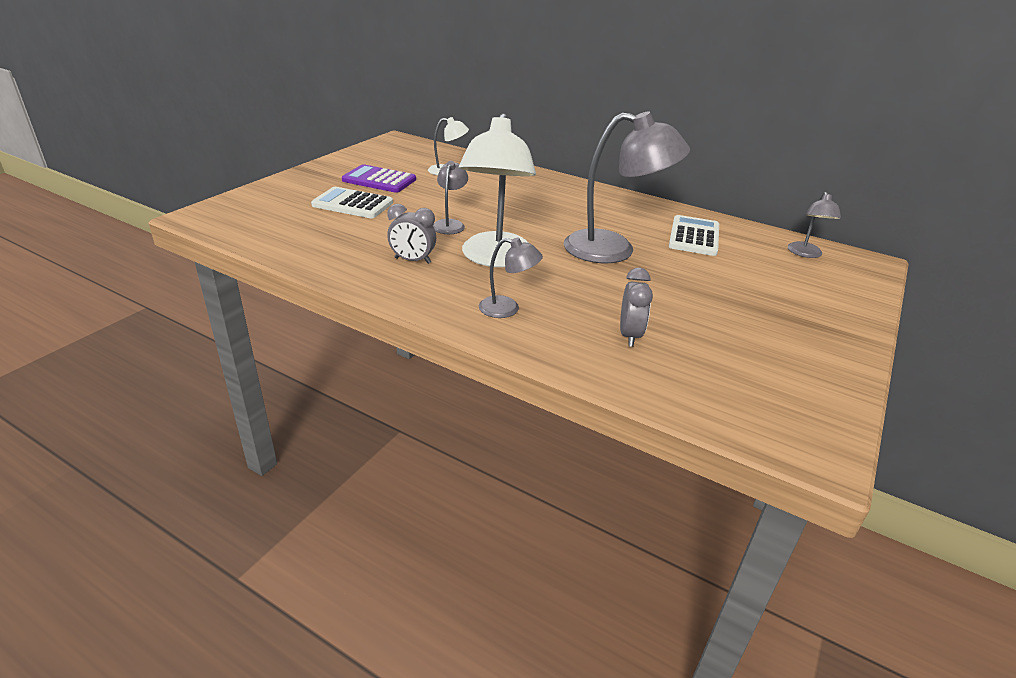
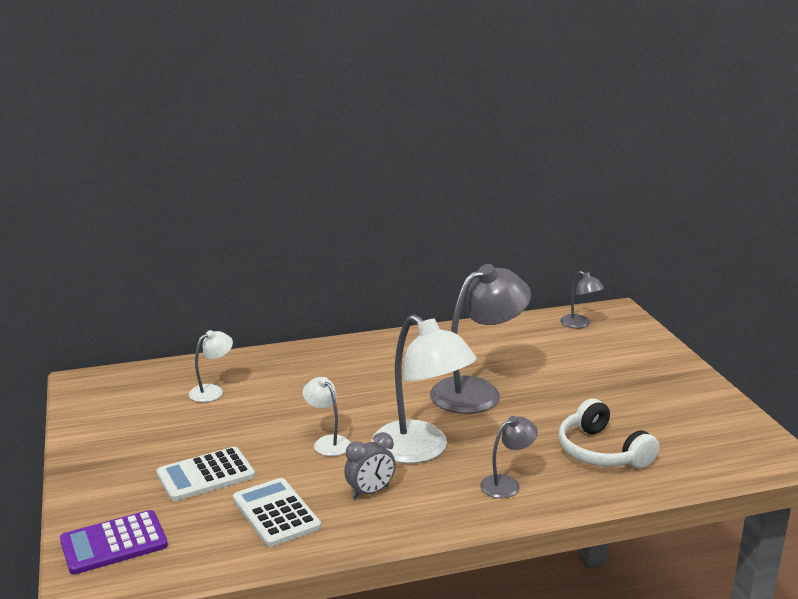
camera: 45 degrees left, 10 degrees down
(379, 180) = (172, 436): purple calculator -> purple calculator (114, 543)
(450, 224) = (327, 442): grey lamp -> white lamp
(629, 335) = (601, 452): grey clock -> white headphones
(694, 236) = (501, 348): white calculator -> white calculator (276, 513)

